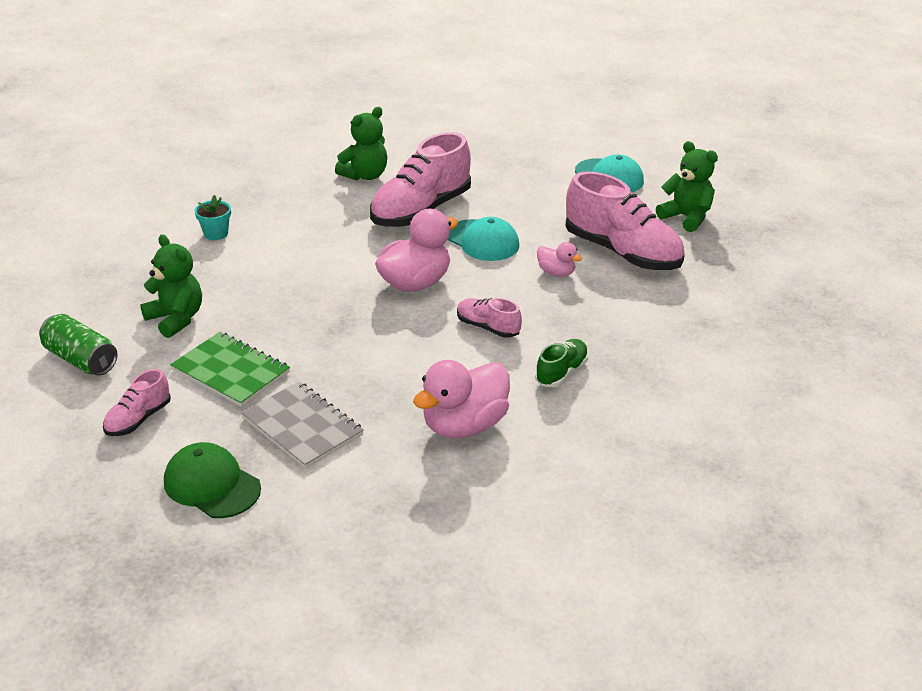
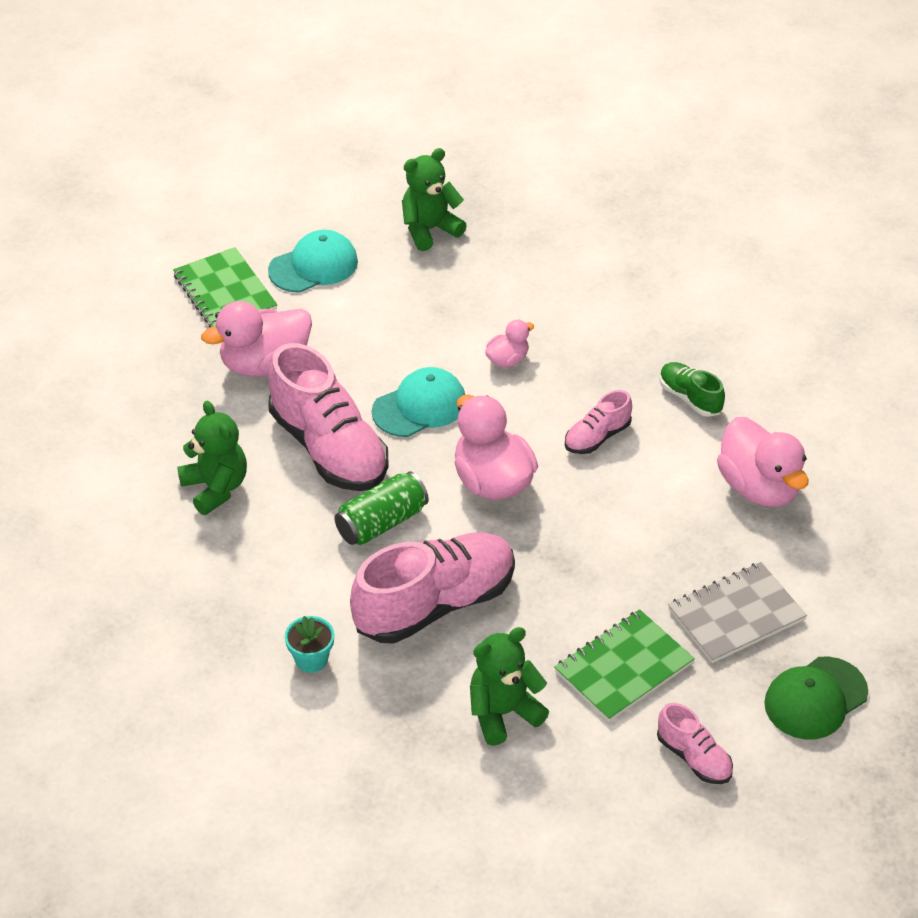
camera: 75 degrees left, 10 degrees up
(81, 359) = (565, 812): green can -> green can (381, 523)
(494, 174) = (265, 364): none -> pink duck
(558, 149) = (225, 292): none -> green notebook
(622, 253) = (484, 298): pink shoe -> pink shoe (435, 604)

